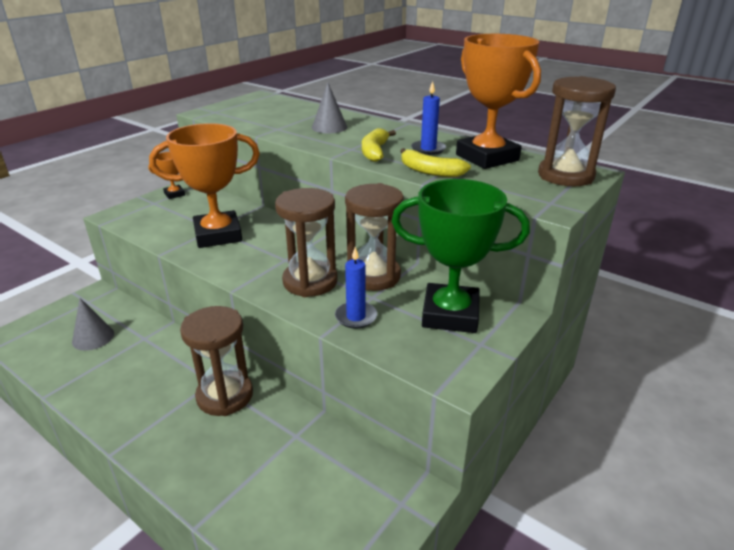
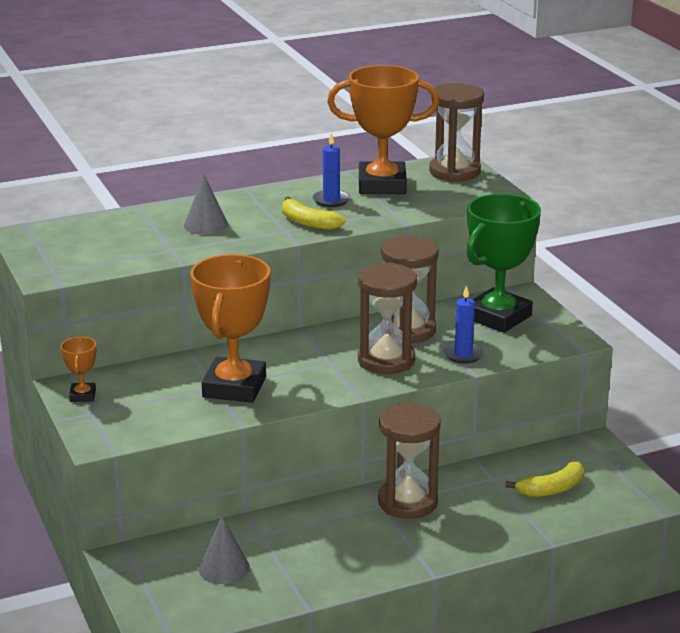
camera: 60 degrees left, 5 degrees down
(430, 171) = (385, 214): yellow banana -> yellow banana (552, 489)

